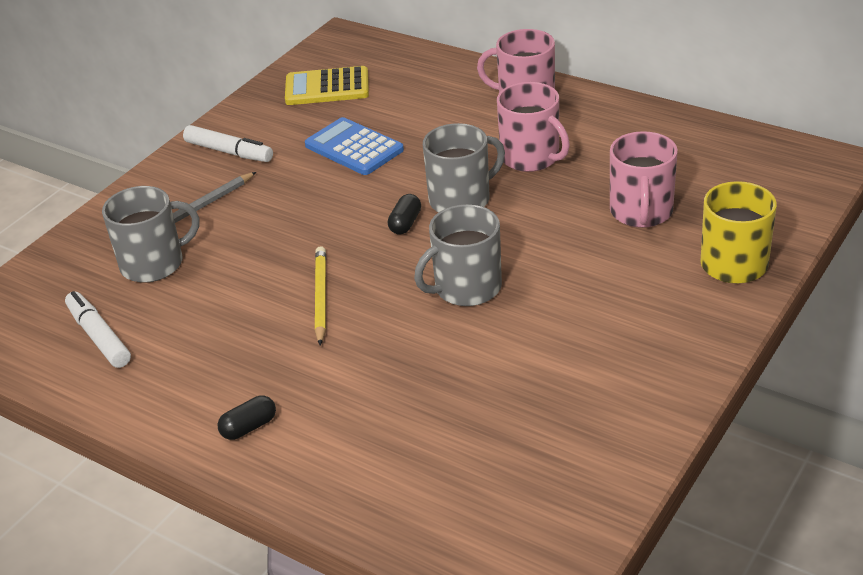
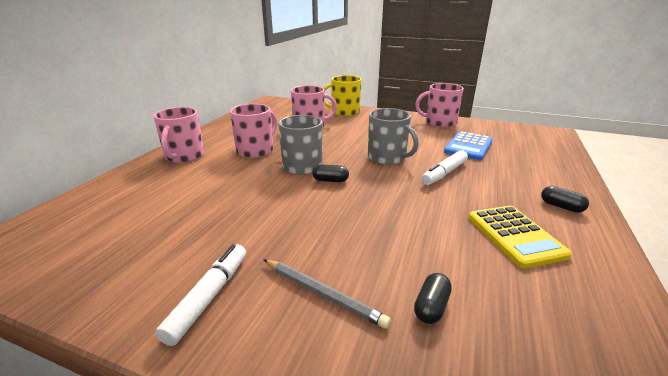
camera: 105 degrees left, 10 degrees down
(99, 337) = (564, 318): white marker -> white marker (444, 173)
(154, 263) = (431, 307): grey mug -> black capsule
(321, 297) = (422, 200): yellow pencil -> none
(327, 87) = (99, 245): yellow calculator -> yellow calculator (515, 236)
(354, 148) = (226, 213): blue calculator -> blue calculator (468, 146)
(641, 401) = (439, 122): none -> pink mug

